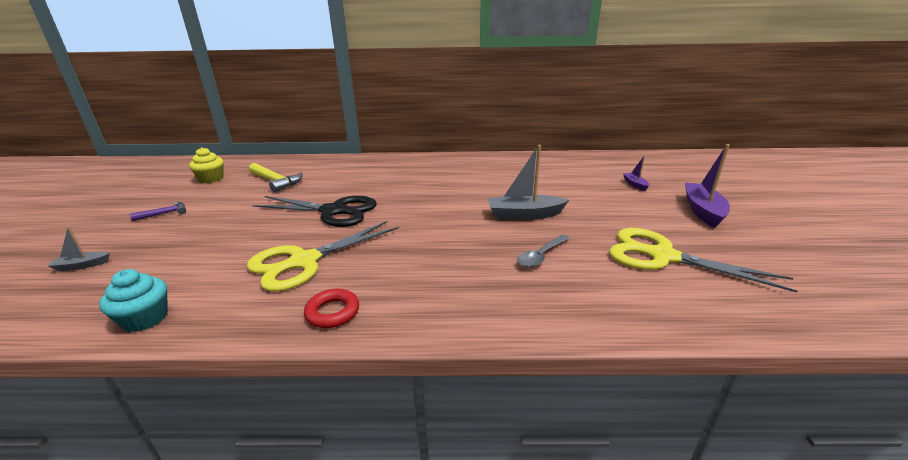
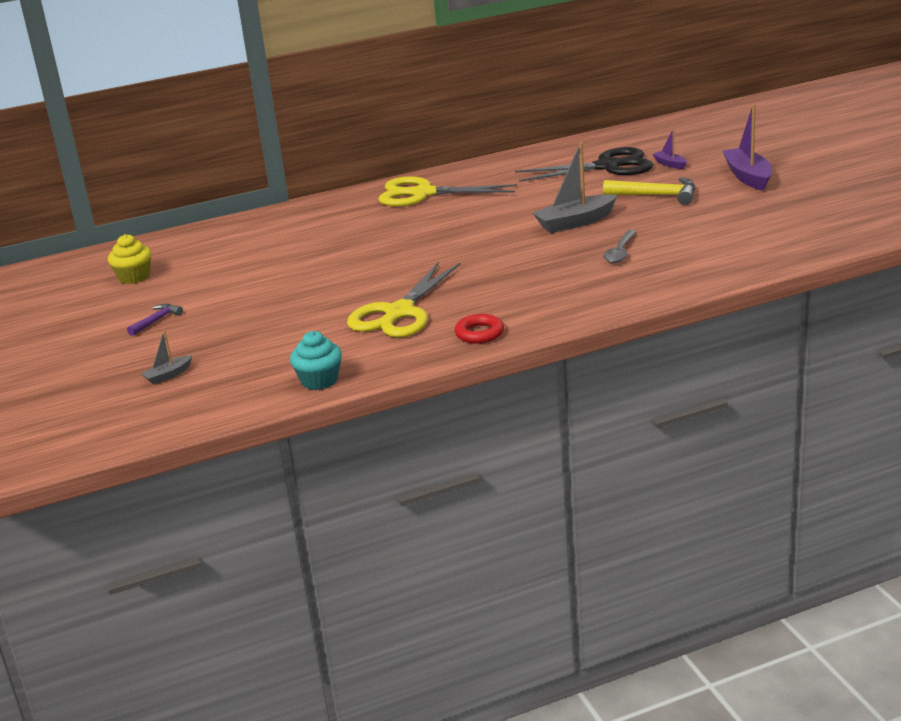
camera: 20 degrees left, 0 degrees up
(275, 181) = (232, 259): yellow hammer -> yellow hammer (656, 196)
(333, 211) = (361, 269): black scissors -> black scissors (607, 166)
(662, 256) = (726, 226): yellow scissors -> yellow scissors (423, 194)

